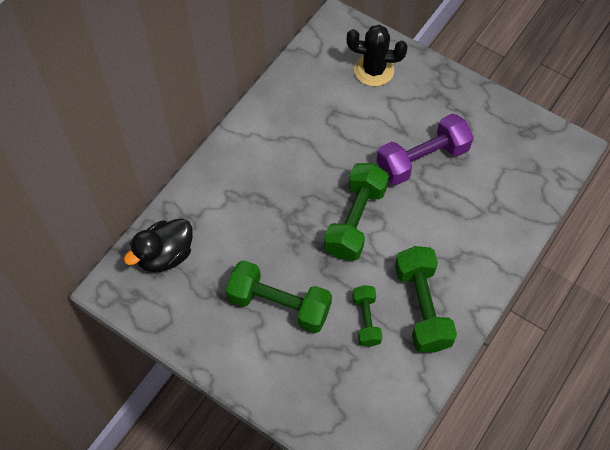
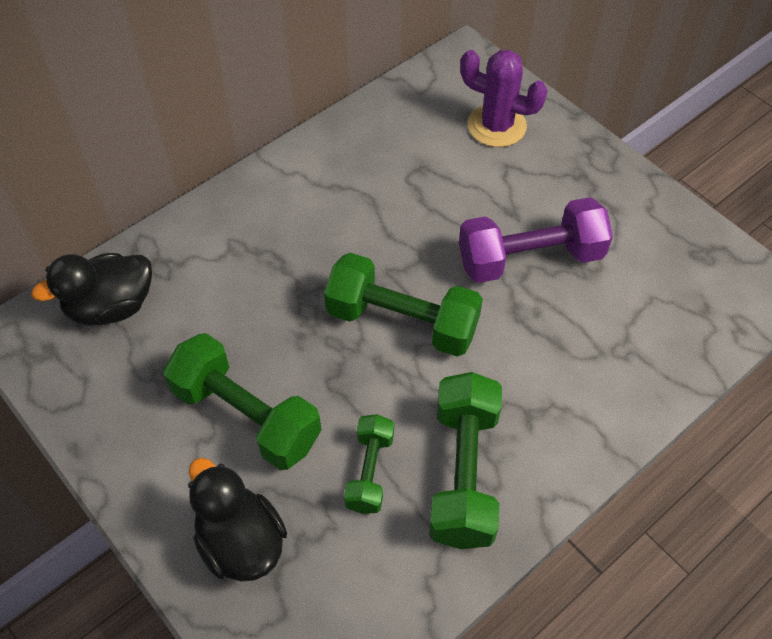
camera: 15 degrees right, 5 degrees down
(304, 381) = (241, 542): none -> black duck
(355, 221) = (402, 321): green dumbbell -> green dumbbell turned 75 degrees clockwise
(374, 70) = (496, 126): black cactus -> purple cactus

